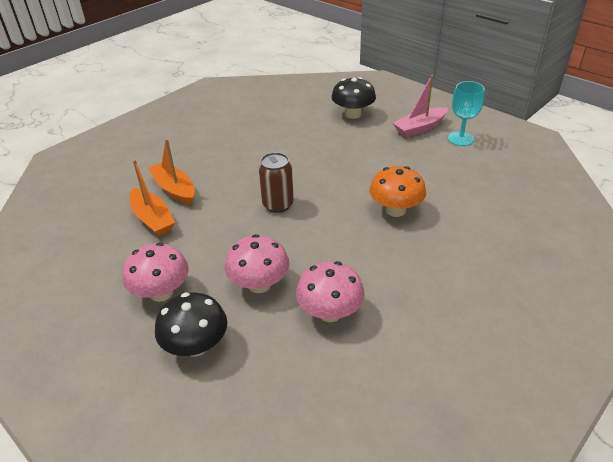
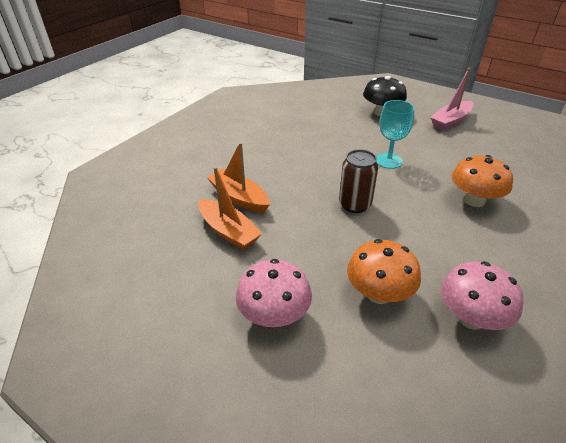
camera: 10 degrees left, 0 degrees up
(196, 345) = (343, 377): black mushroom -> none
(259, 284) = (379, 293): pink mushroom -> orange mushroom
(460, 139) = (493, 128): turquoise goblet -> turquoise goblet (388, 161)

